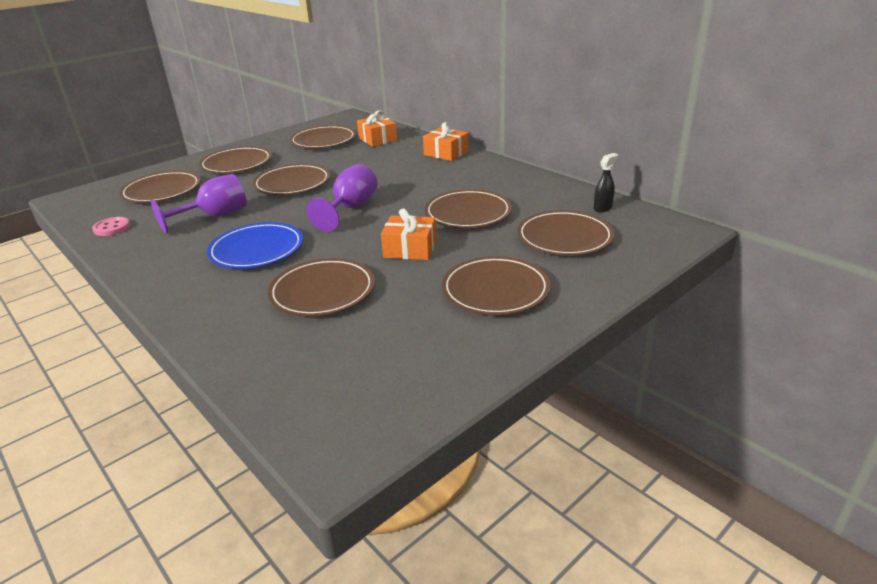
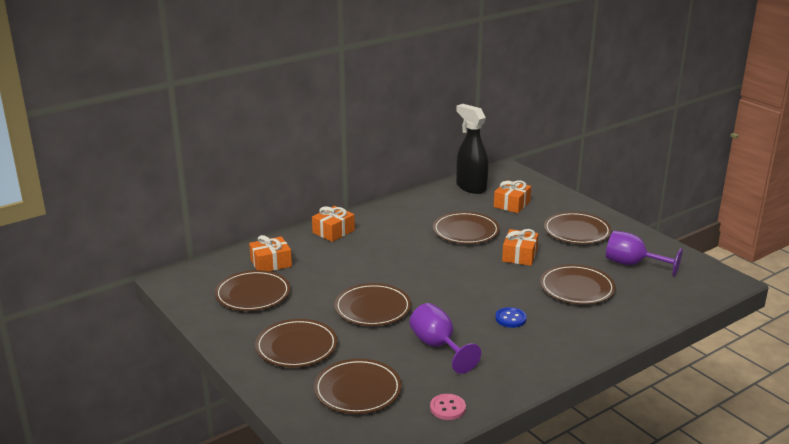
camera: 85 degrees left, 5 degrees down
(257, 250) = (510, 318): blue plate -> blue button
(351, 209) = (442, 278): purple goblet -> purple goblet (632, 264)
(564, 237) = (512, 204): brown plate -> orange gift
(603, 208) = (471, 187): black spray bottle -> black spray bottle, size x2.21

